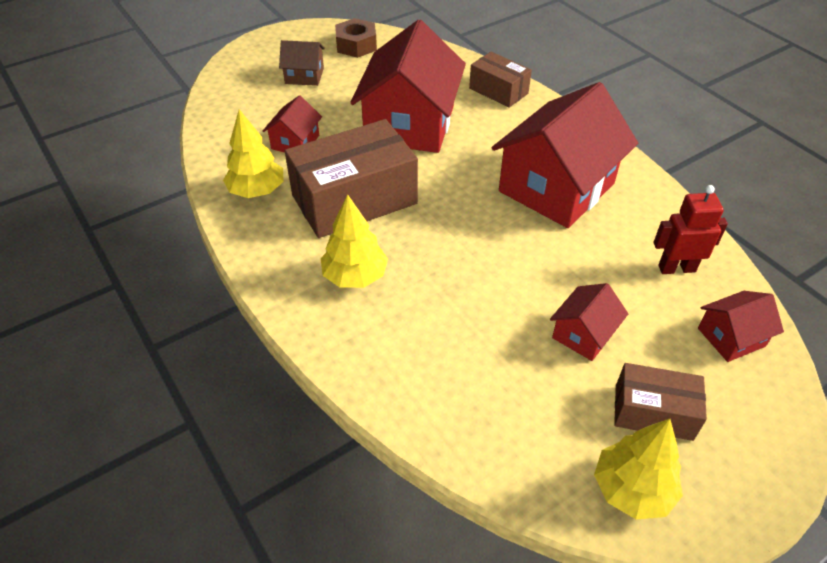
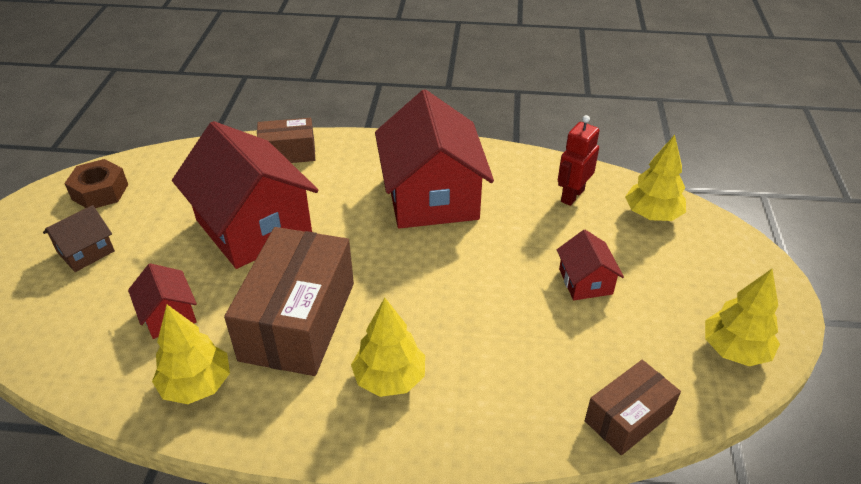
camera: 50 degrees left, 5 degrees down
(653, 412) = (681, 294): brown box -> brown box (628, 418)
(731, 337) = (652, 214): red house -> yellow tree

